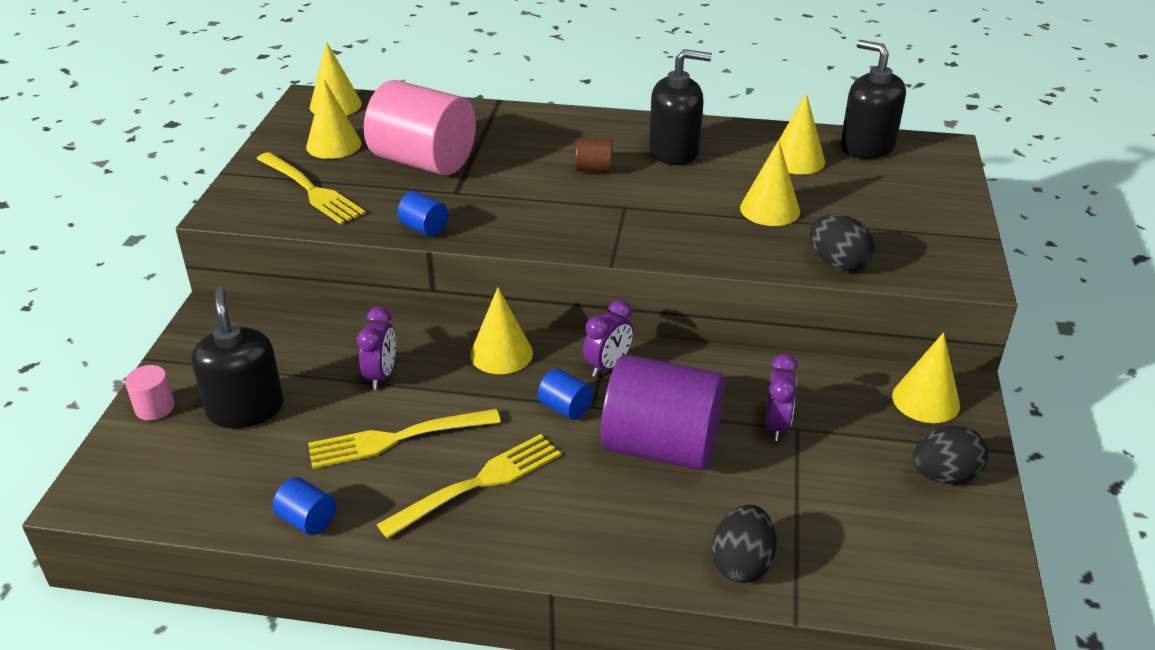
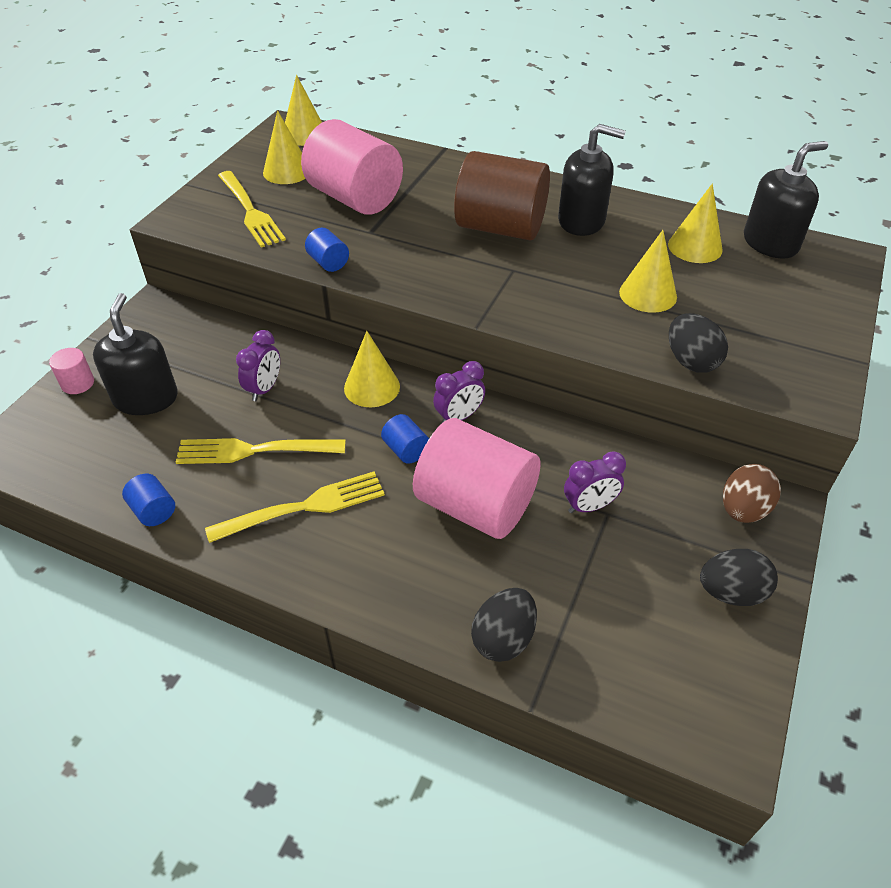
camera: 15 degrees right, 10 degrees up
(593, 169) = (500, 227): brown cylinder -> brown cylinder, size x2.39
(661, 446) = (475, 505): purple cylinder -> pink cylinder
(776, 425) = (589, 506): purple clock -> purple clock turned 45 degrees clockwise
(867, 146) = (770, 243): black soap dispenser -> black soap dispenser turned 90 degrees clockwise
(925, 400) = (743, 510): yellow cone -> brown egg

